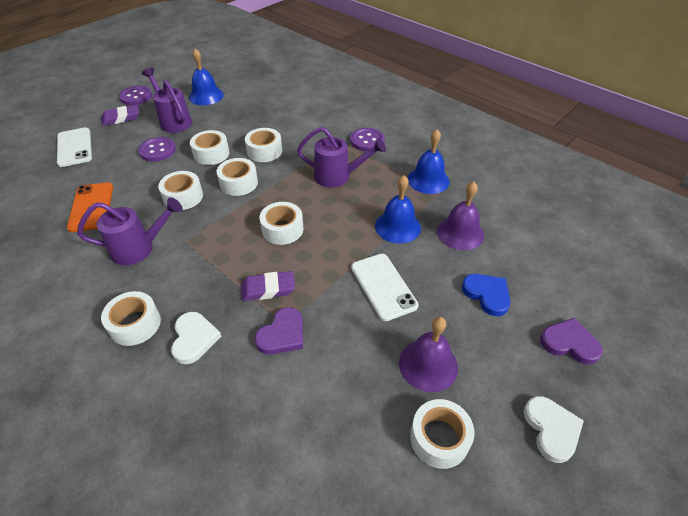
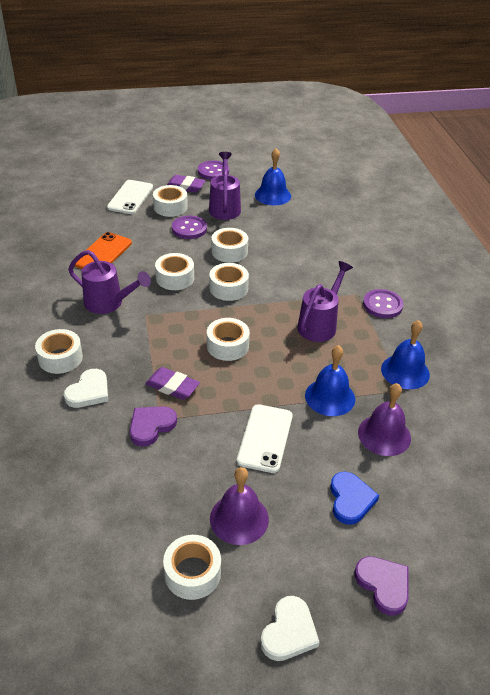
camera: 35 degrees right, 5 degrees down
(264, 151) = (276, 270): white tape -> white tape (170, 207)
(282, 334) = (151, 426): purple heart -> purple heart turned 150 degrees clockwise
(337, 176) = (319, 325): purple watering can -> purple watering can turned 105 degrees counterclockwise

